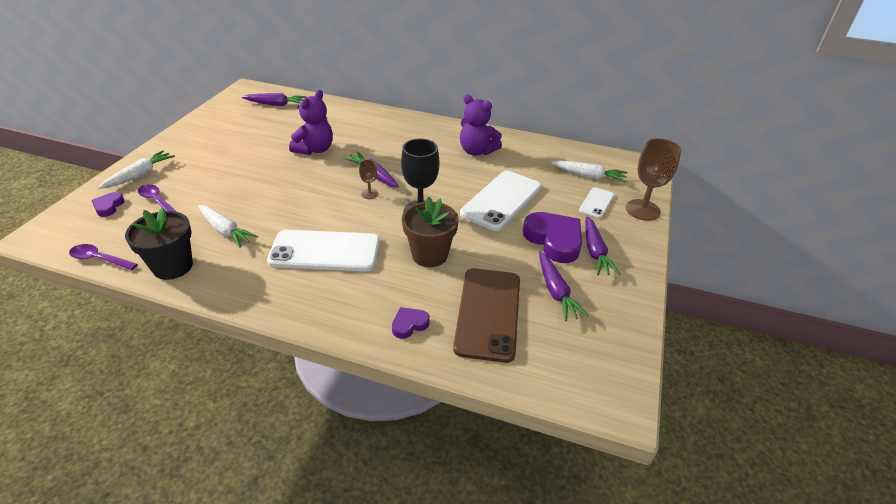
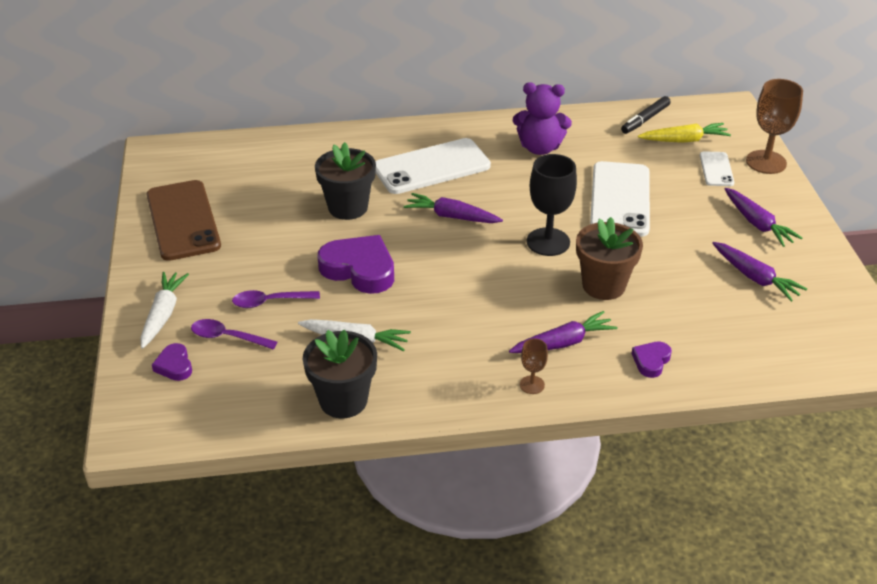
camera: 25 degrees left, 0 degrees up
(99, 259) = (246, 426): purple spoon -> purple spoon (270, 302)
(276, 104) = (226, 161): purple carrot -> purple carrot (563, 342)
(315, 149) = (348, 207): purple teddy bear -> black flower pot
(325, 251) = (492, 322): white phone -> white phone (431, 167)
(369, 194) = (472, 241): brown goblet -> brown goblet (532, 385)
(488, 313) = (713, 322): brown phone -> brown phone (183, 220)
(554, 240) = (709, 225): purple heart -> purple heart (359, 269)
(571, 155) = (645, 120): none -> black marker
(589, 176) = (684, 140): white carrot -> yellow carrot

